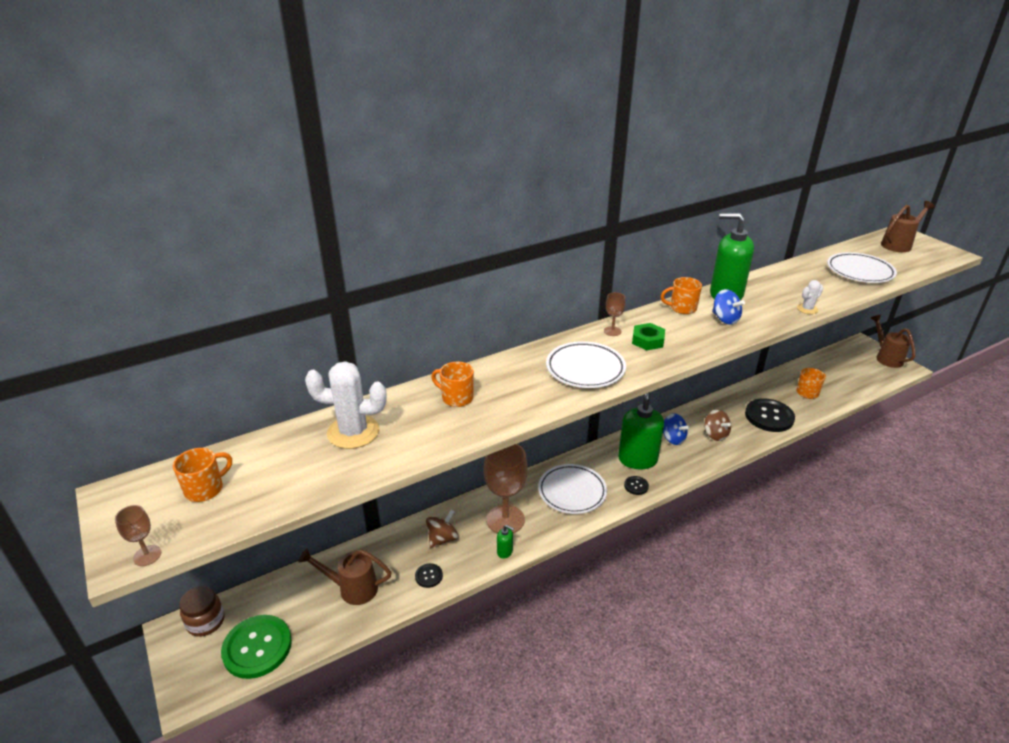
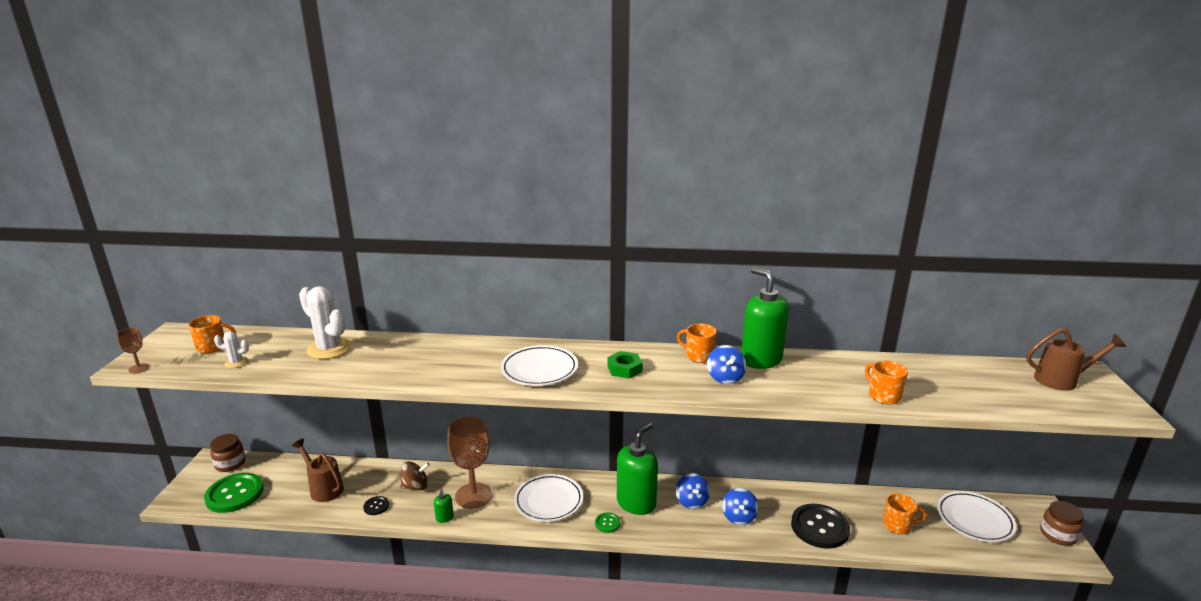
camera: 35 degrees right, 10 degrees down
(456, 398) = (420, 353): orange mug -> orange mug (883, 396)
(612, 331) = (607, 352): brown goblet -> none
(636, 486) = (607, 523): black button -> green button
(715, 434) = (739, 517): brown spinning top -> blue spinning top
(807, 309) = (828, 399): white cactus -> white cactus (236, 363)
(860, 271) = (957, 388): white plate -> white plate (974, 520)
(886, 358) = (1057, 535): brown watering can -> brown jar

